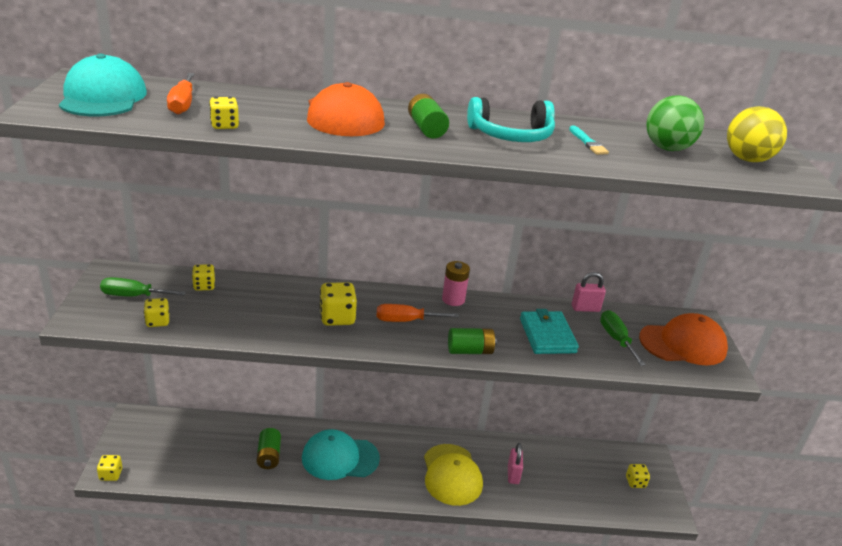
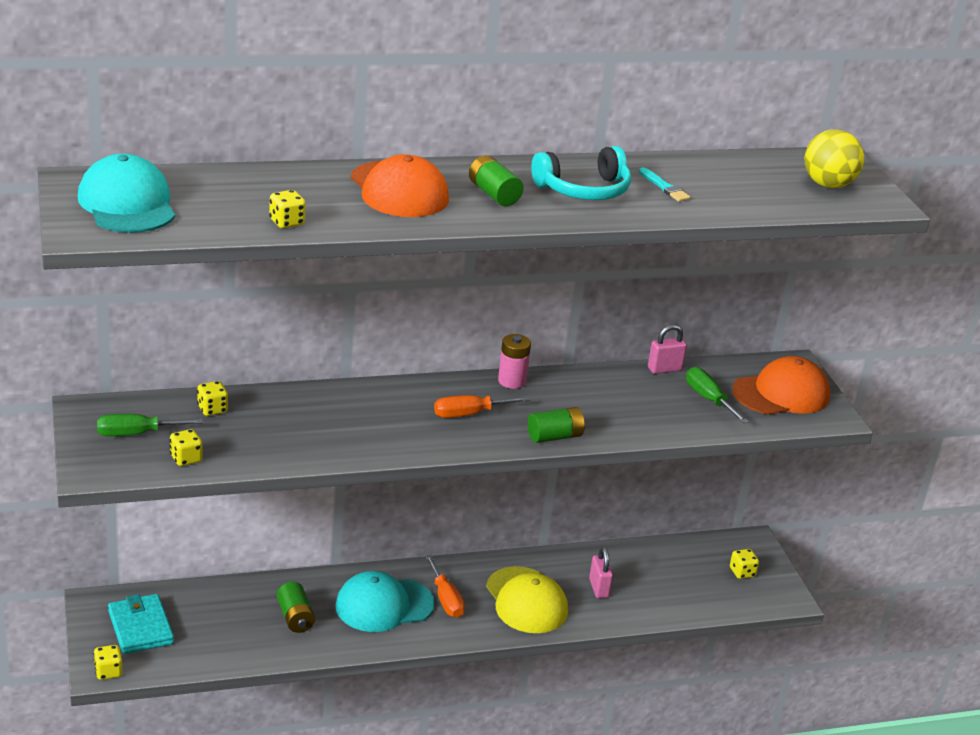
camera: 15 degrees left, 0 degrees up
(183, 104) = (219, 200): orange screwdriver -> orange screwdriver (446, 599)
(337, 318) = (390, 423): yellow dice -> none
(547, 336) = (632, 407): turquoise wallet -> turquoise wallet (140, 627)
(667, 148) = (746, 183): green ball -> none

